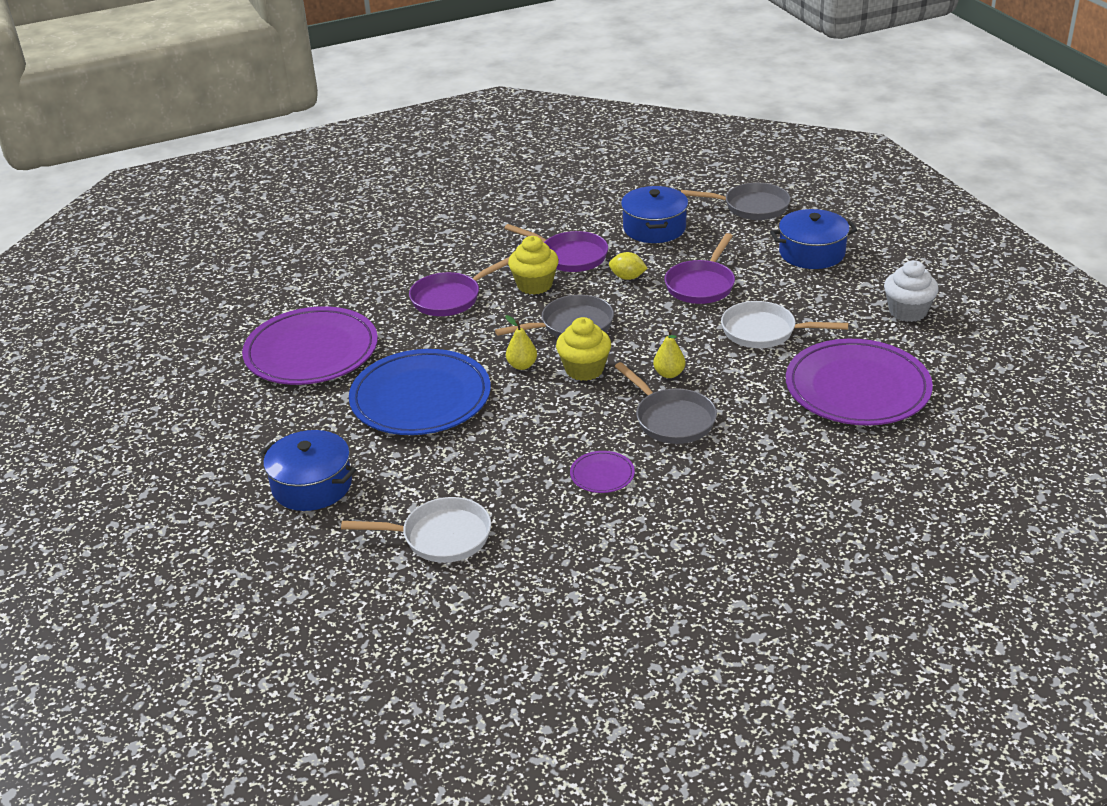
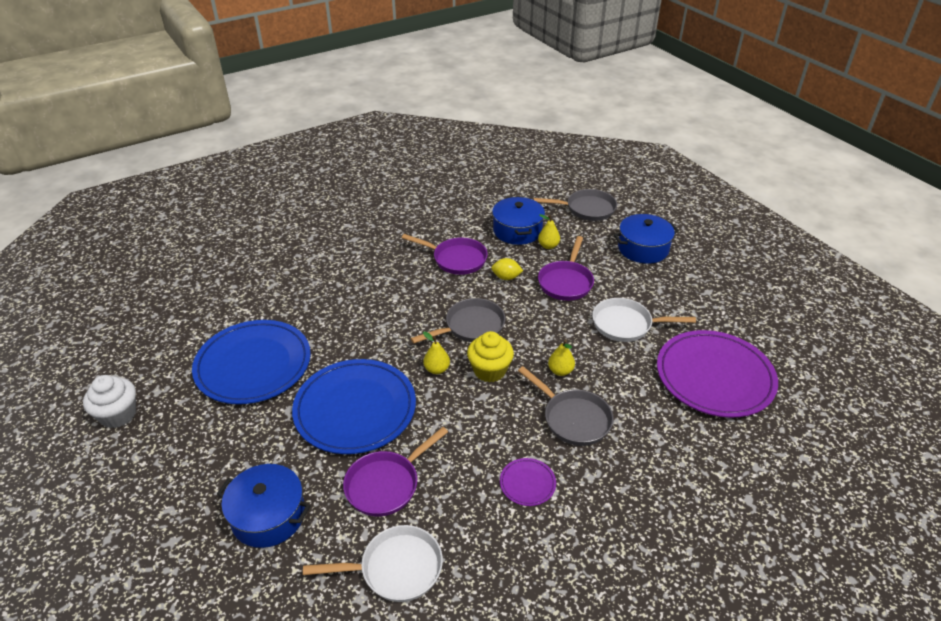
camera: 10 degrees left, 5 degrees up
(311, 352) = (253, 365): purple plate -> blue plate
(450, 298) = (366, 304): purple pan -> purple pan (386, 484)
(534, 285) = (433, 288): yellow cupcake -> none
(689, 246) = (548, 246): none -> yellow pear
(907, 311) = (731, 300): white cupcake -> white cupcake (118, 415)

